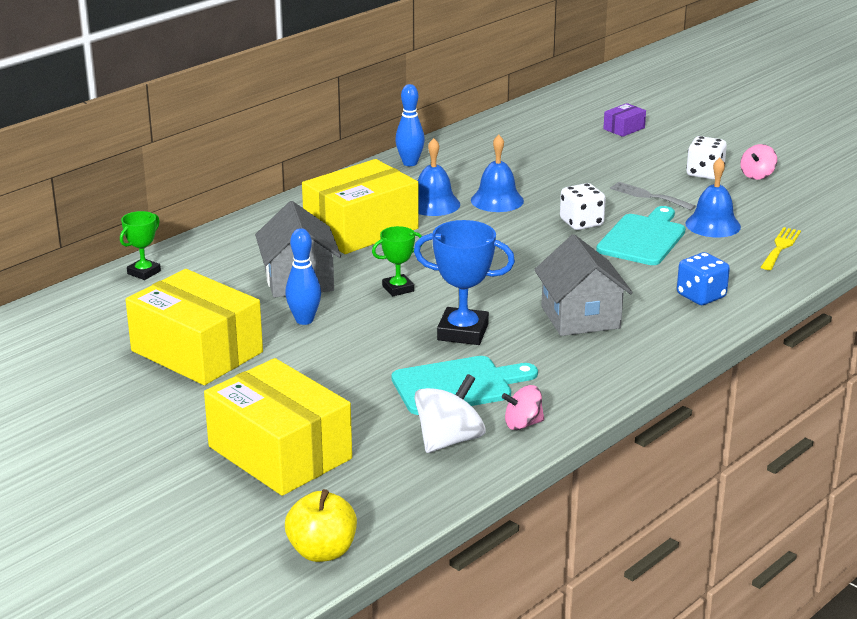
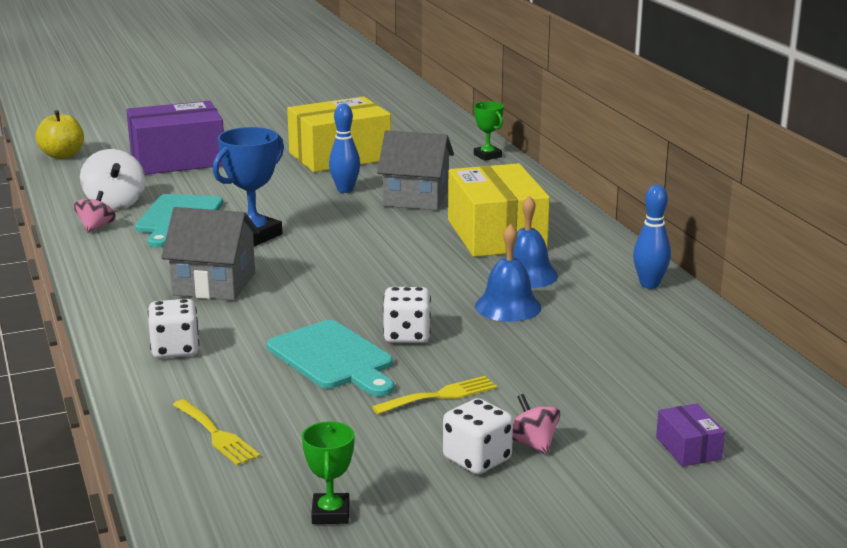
camera: 115 degrees right, 5 degrees down
(280, 452) = (177, 160): yellow box -> purple box
(398, 288) = (359, 228): green trophy -> green trophy (330, 513)
(648, 196) = (440, 395): grey fork -> yellow fork
(701, 296) = (175, 349): blue dice -> white dice
(713, 225) = (321, 411): blue bell -> none
(757, 175) = (435, 501): pink spinning top -> pink spinning top (532, 444)

